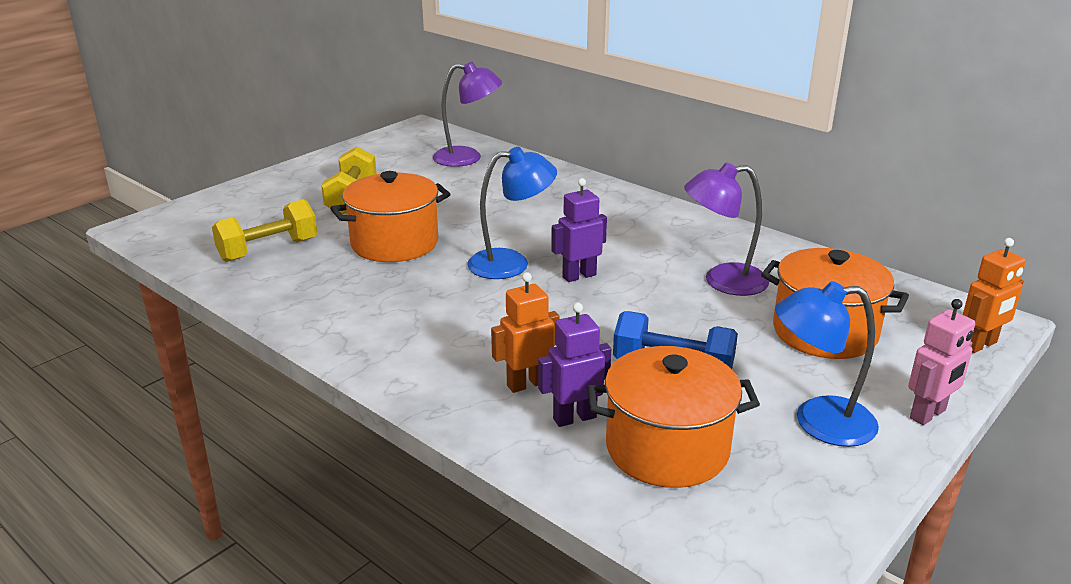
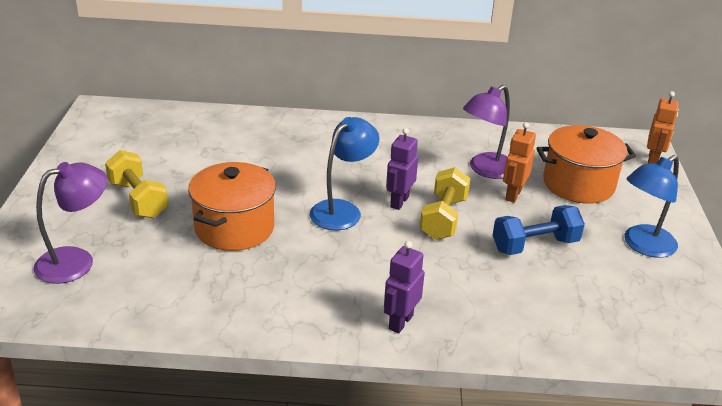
camera: 40 degrees left, 5 degrees up
(268, 250) = (138, 276): yellow dumbbell -> yellow dumbbell (443, 218)
(467, 158) = (183, 127): purple lamp -> purple lamp (76, 261)
(527, 384) = (474, 298): orange robot -> orange robot (513, 195)
(574, 417) = (529, 308): purple robot -> purple robot (400, 322)
(667, 448) = (598, 302): orange pot -> none
(928, 414) = (680, 216): pink robot -> none

